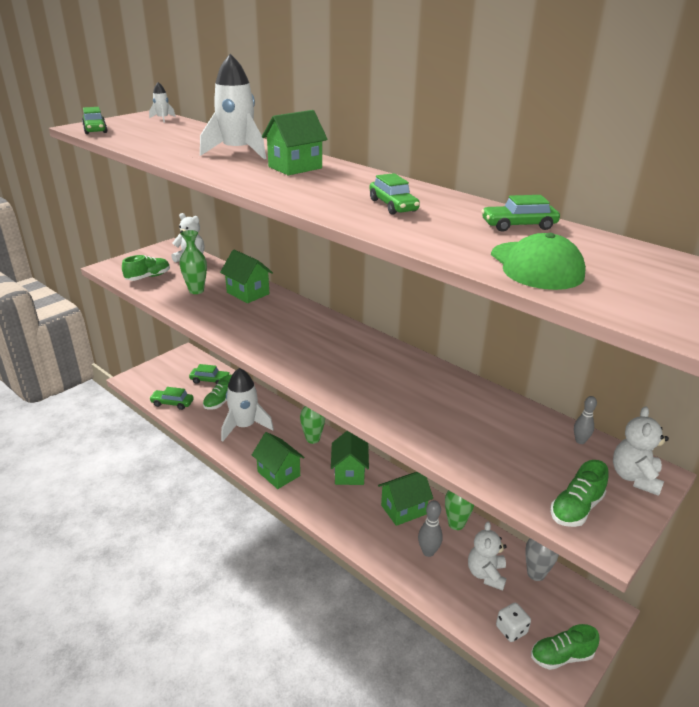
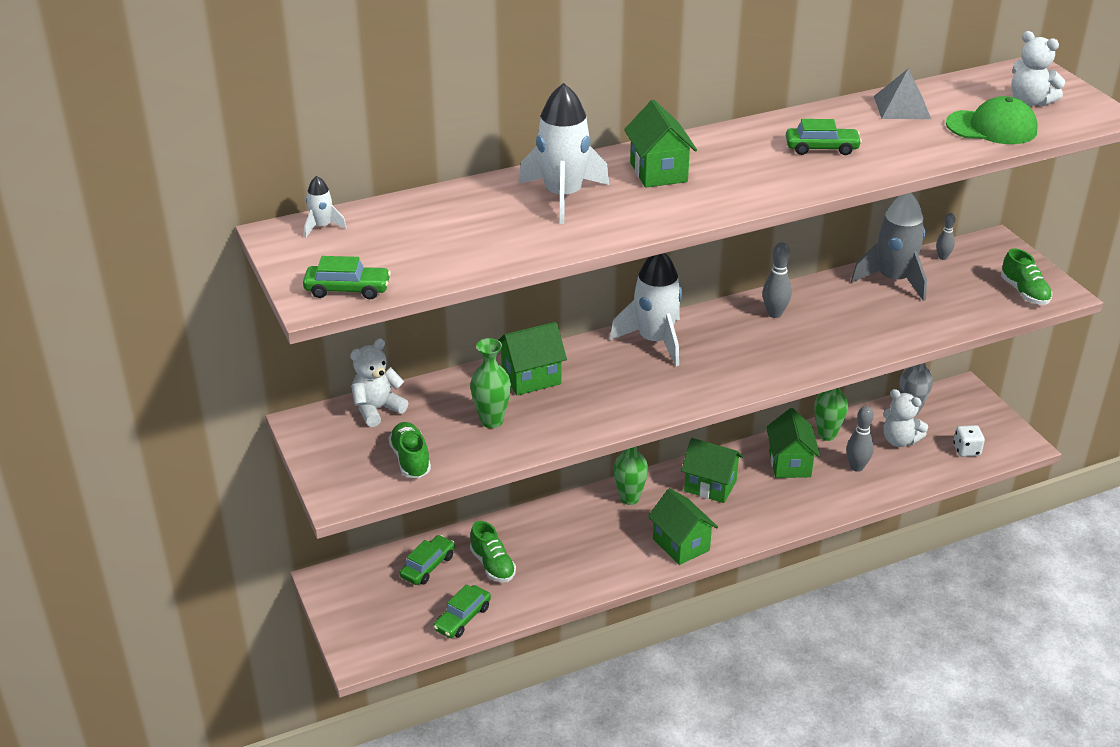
camera: 65 degrees left, 5 degrees up
(244, 426) = (566, 554): white rocket -> white rocket (655, 341)
(278, 474) = (681, 544): green house -> green house turned 75 degrees clockwise
(397, 365) = (774, 314): none -> grey bowling pin
(508, 417) = (893, 280): none -> grey rocket
(518, 225) = (902, 107): green car -> grey pyramid
(561, 656) = (1002, 433): green shoe -> none
(634, 478) = (998, 252): white teddy bear -> white teddy bear (1030, 102)

